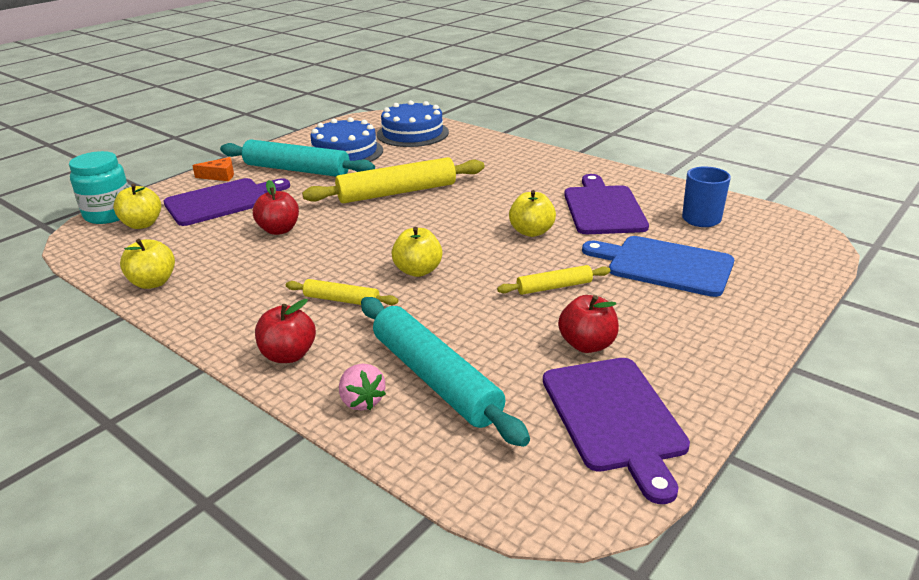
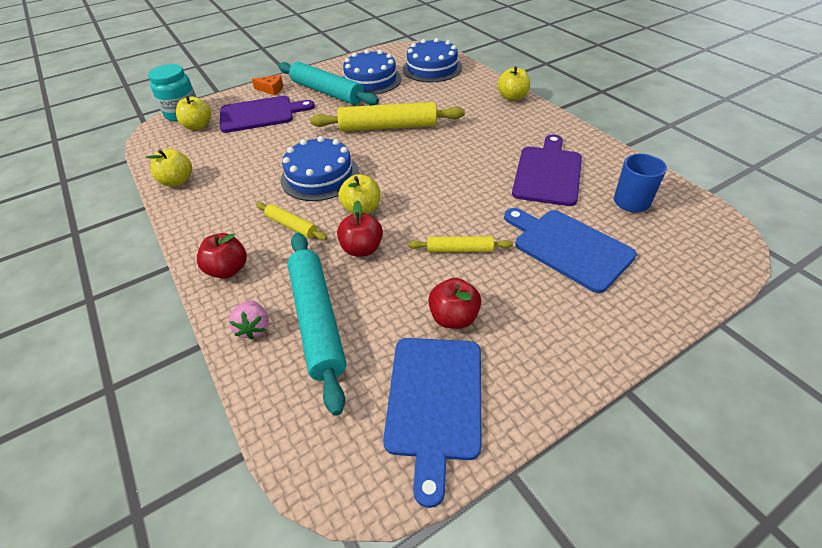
camera: 20 degrees right, 15 degrees up
(279, 230) = (284, 148): red apple -> red apple (362, 249)
(344, 249) = (320, 176): none -> blue cake
(531, 232) = (472, 187): yellow apple -> yellow apple (512, 97)
(615, 418) = (435, 401): purple cutting board -> blue cutting board

